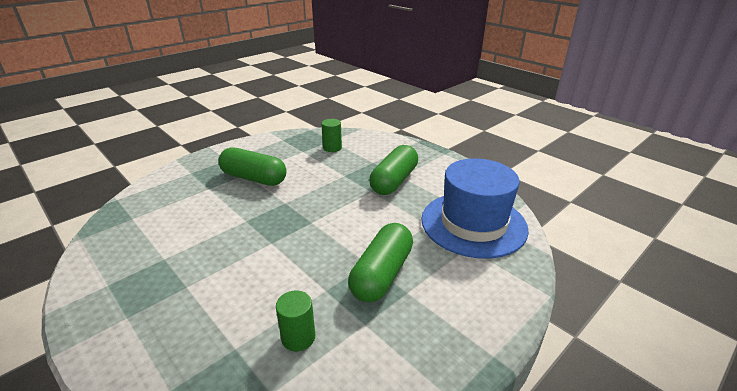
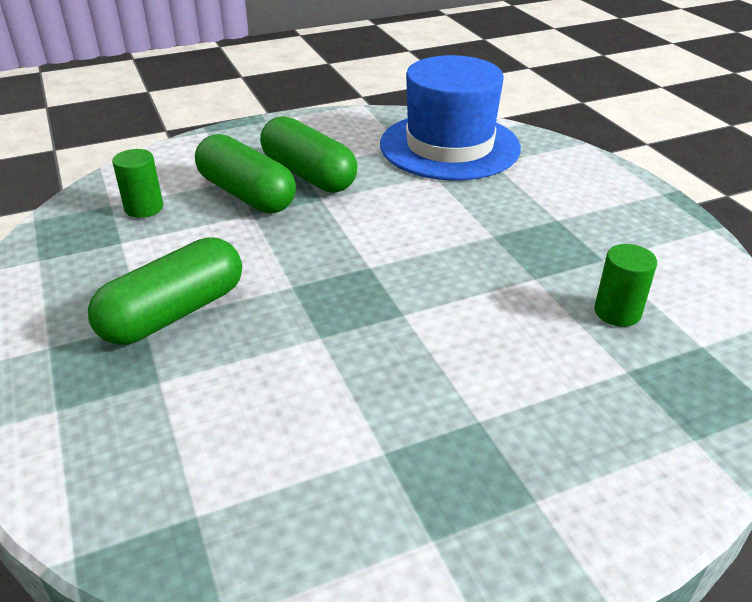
camera: 70 degrees left, 5 degrees up
(382, 274) = (519, 229): green capsule -> green capsule (246, 194)

